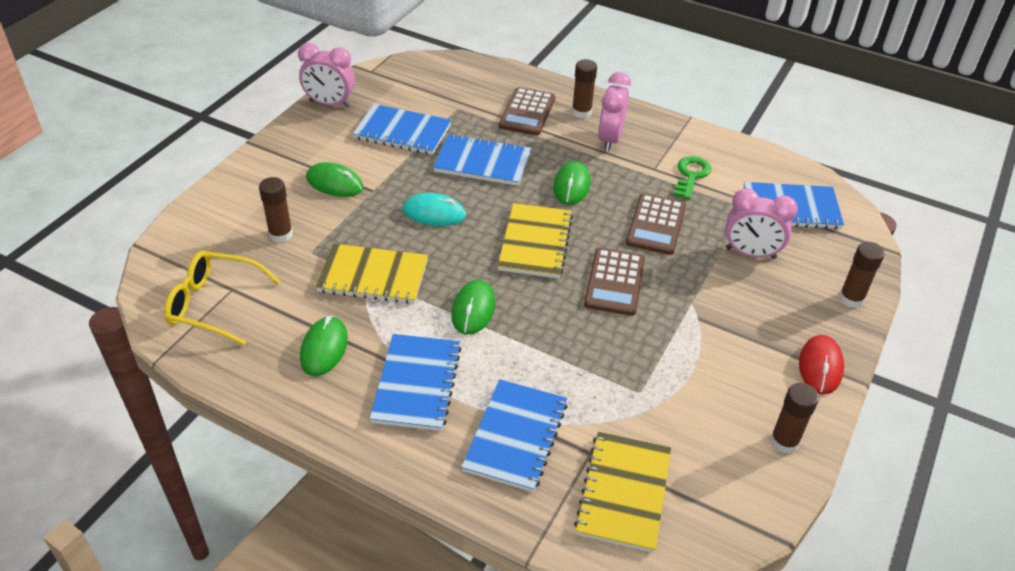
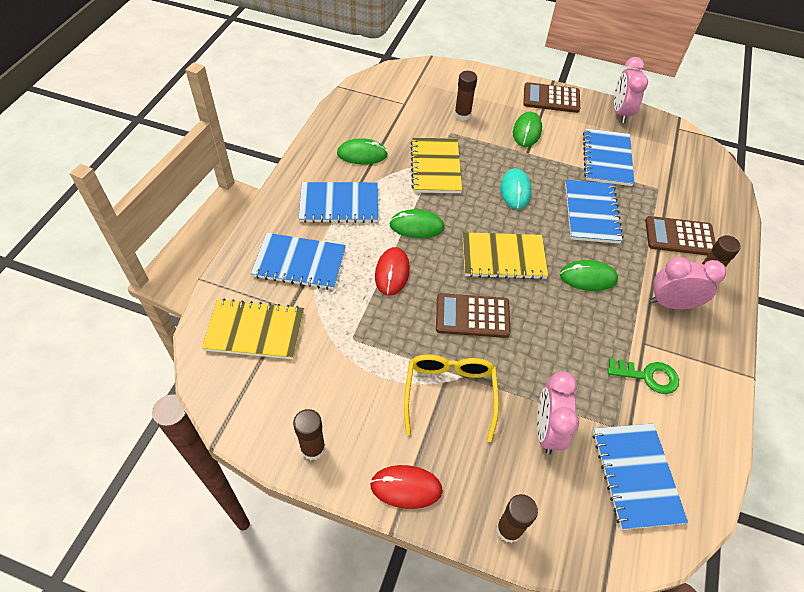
camera: 80 degrees right, 10 degrees up
(214, 304) = (389, 99): yellow glasses -> yellow glasses (449, 393)
(545, 342) = (392, 272): none -> red mouse
(656, 225) = (559, 346): brown calculator -> brown calculator (551, 98)

